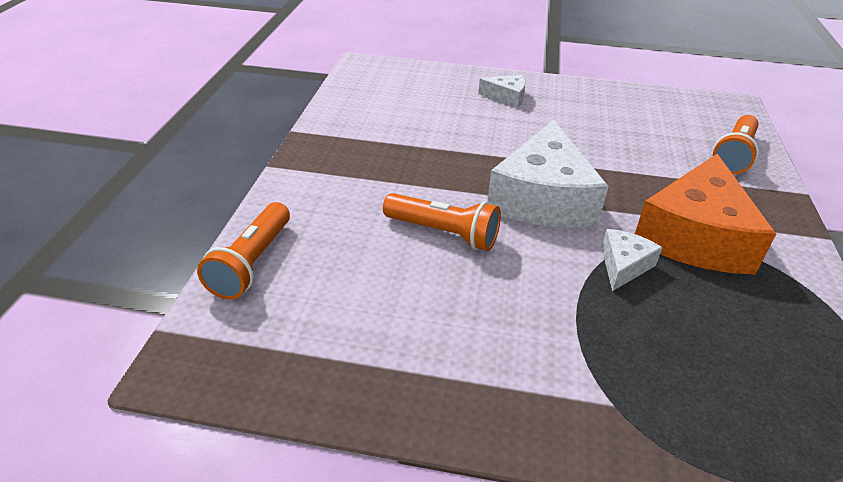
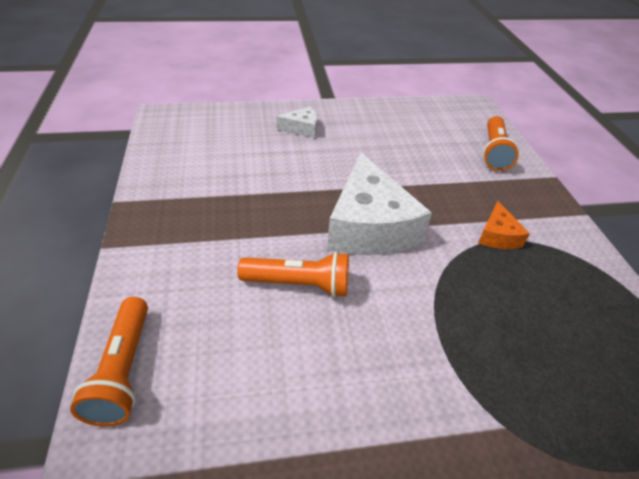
camera: 20 degrees left, 5 degrees up
(623, 266) = (457, 279): white cheese -> none
(695, 236) = (497, 235): orange cheese -> orange cheese, size x0.46

